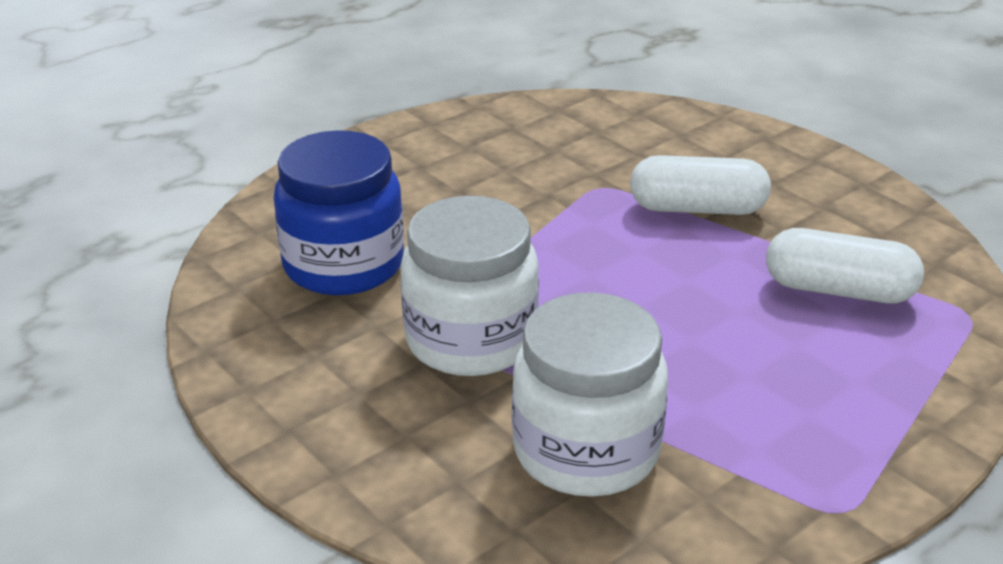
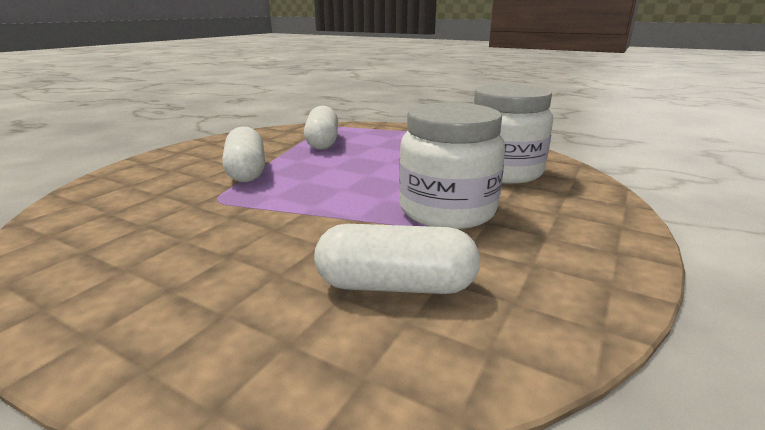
camera: 110 degrees left, 10 degrees down
(343, 265) = (395, 285): blue jar -> white capsule

